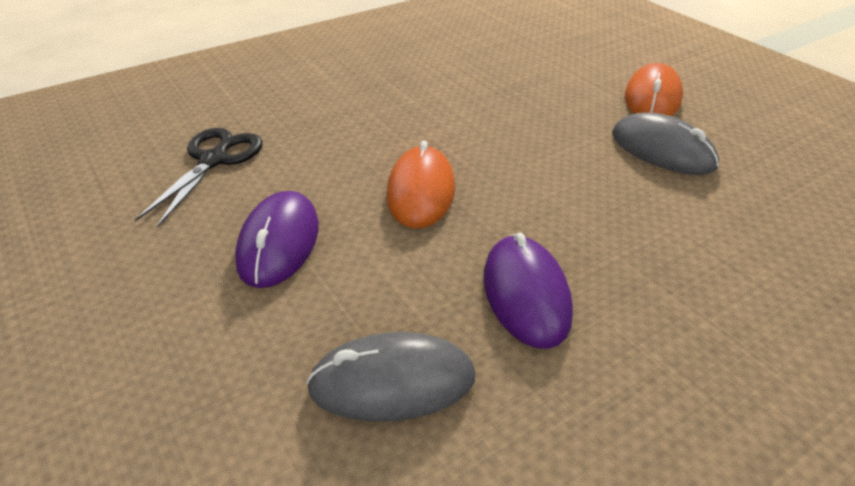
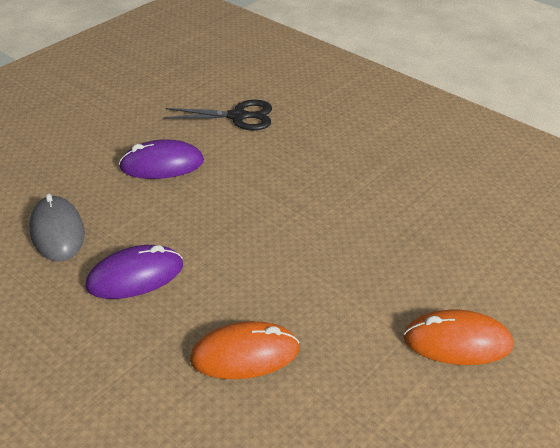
camera: 75 degrees right, 0 degrees up
(421, 191) = (233, 211): orange mouse -> orange mouse (245, 354)
(662, 150) = (351, 349): grey mouse -> none

